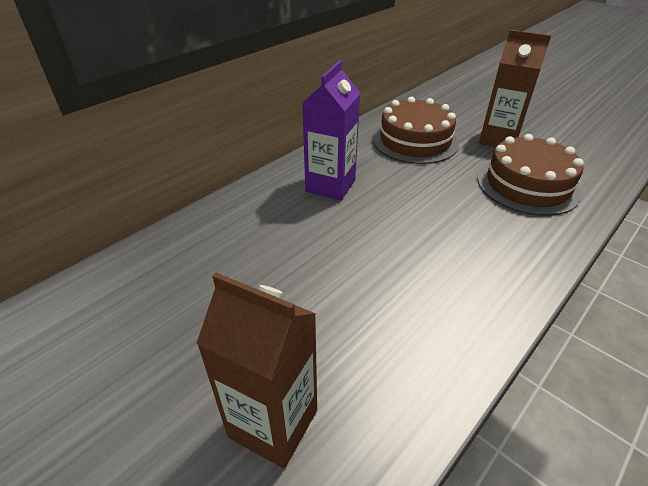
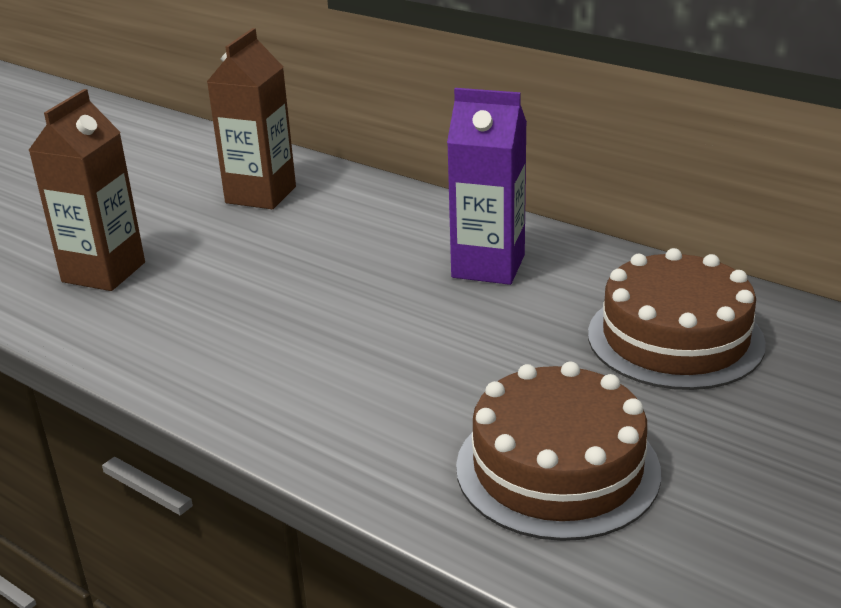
camera: 85 degrees right, 10 degrees down
(498, 140) = (742, 446): brown carton -> brown carton (261, 195)

